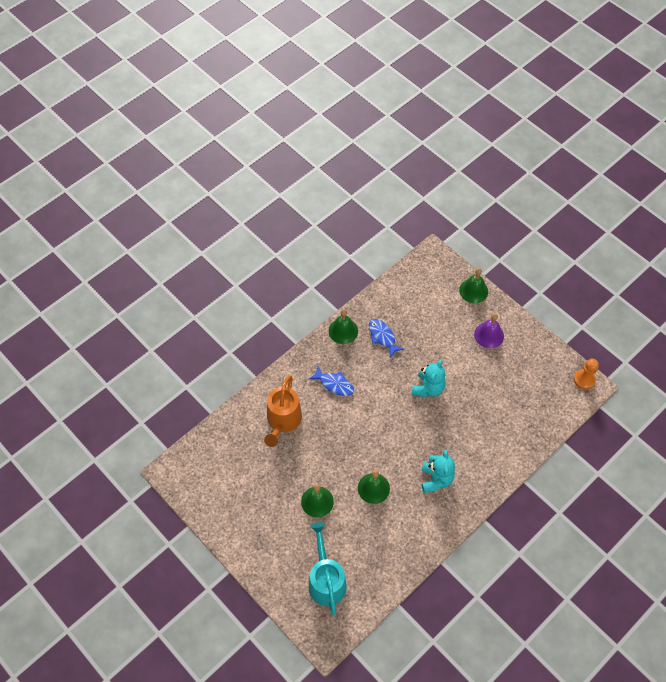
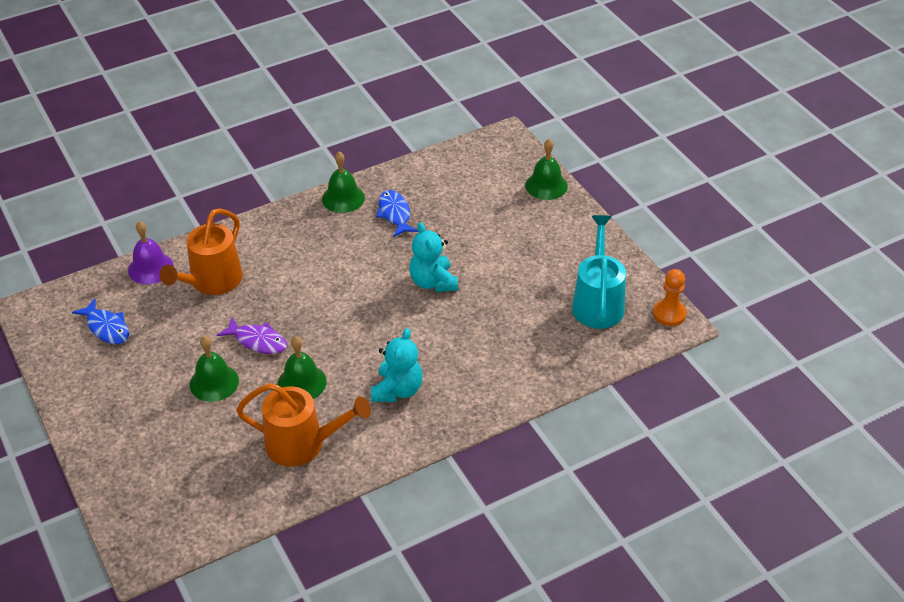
camera: 15 degrees right, 15 degrees down
(326, 580) = (180, 479): turquoise watering can -> turquoise watering can (597, 302)
(332, 462) = (258, 341): none -> purple fish
(334, 384) = (303, 254): blue fish -> blue fish (106, 328)
(392, 535) = (303, 444): none -> orange watering can
(428, 388) = (433, 282): turquoise teddy bear -> turquoise teddy bear turned 120 degrees clockwise
(489, 335) = (547, 238): purple bell -> purple bell (150, 268)

